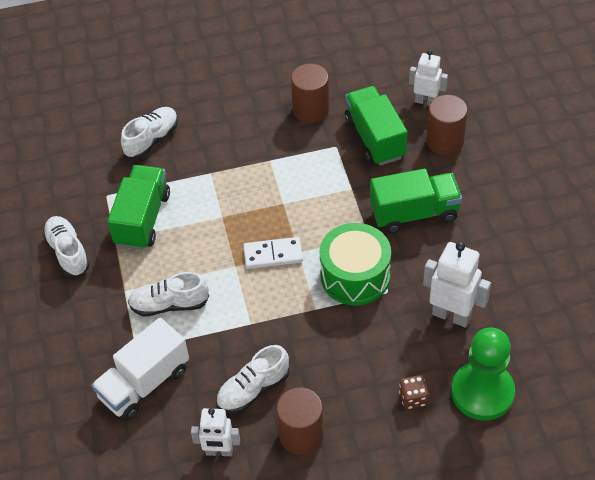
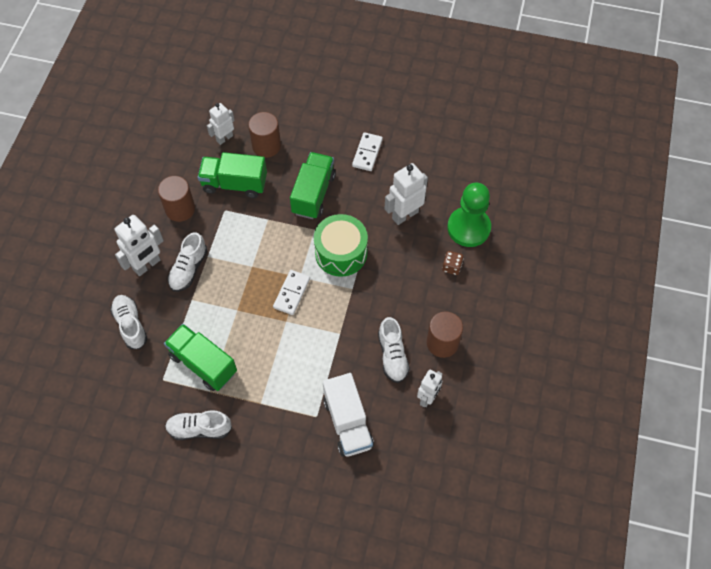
camera: 65 degrees left, 10 degrees up
(169, 304) = (292, 378): white shoe -> white shoe (188, 269)
(227, 118) = (147, 265): none -> white robot
(510, 238) = (367, 153): none -> white domino

